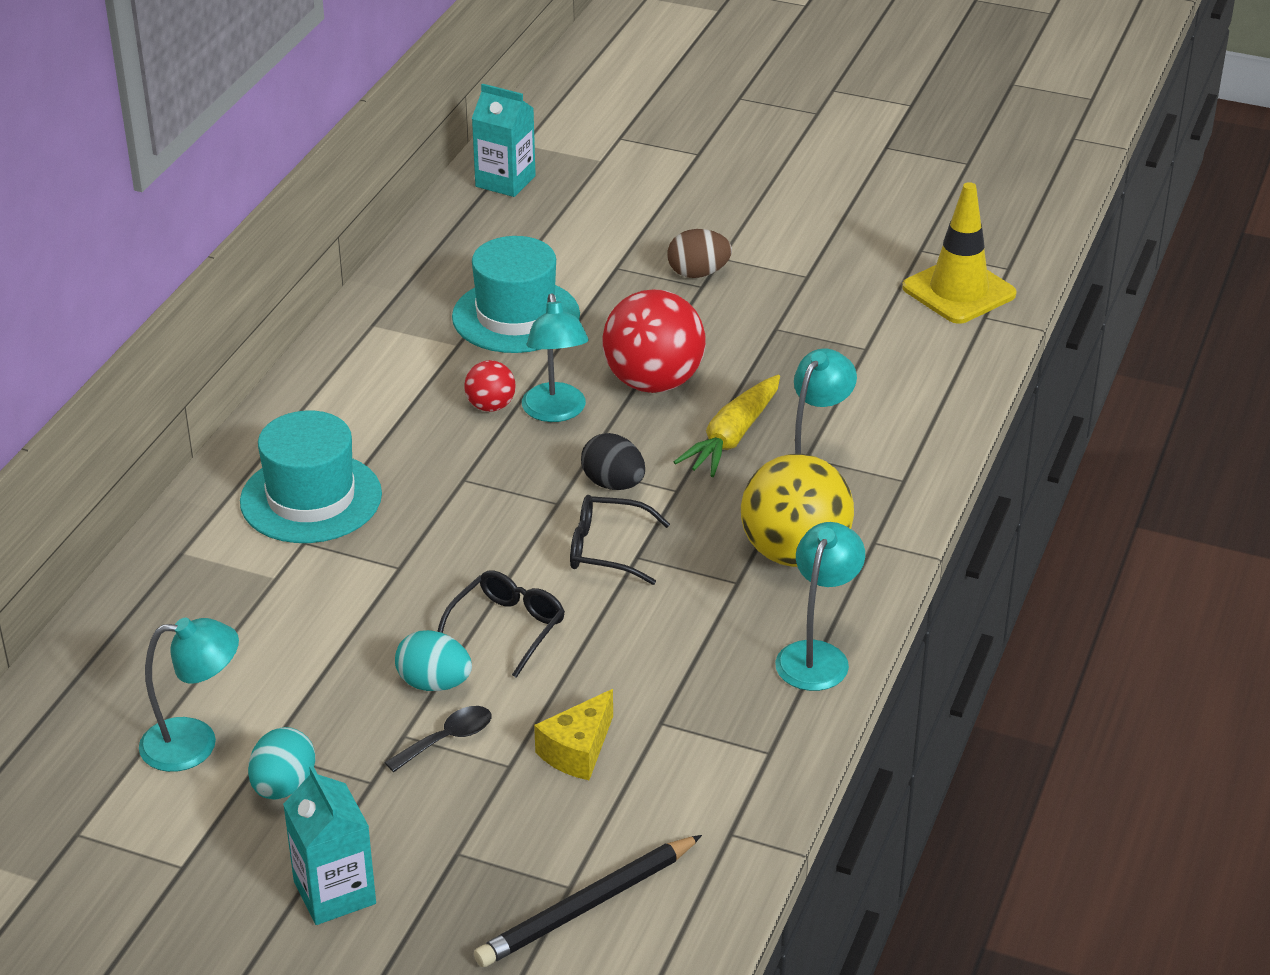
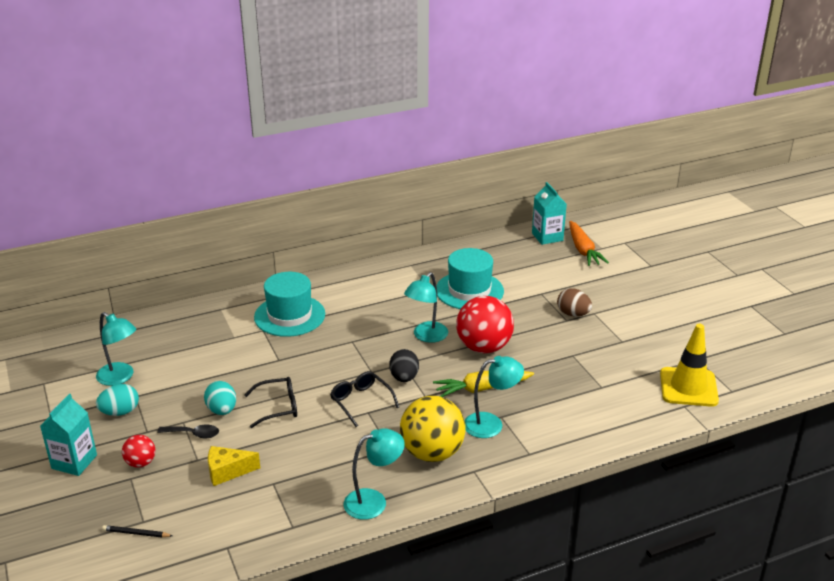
camera: 45 degrees right, 5 degrees down
(490, 406) = (405, 319): red ball -> red ball (141, 463)
(582, 176) = (583, 250): none -> orange carrot
(587, 906) = (136, 533): black pencil -> black pencil, size x0.49

